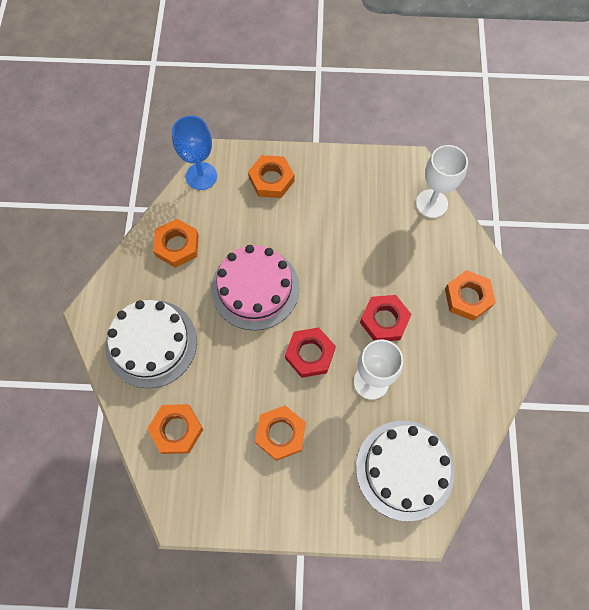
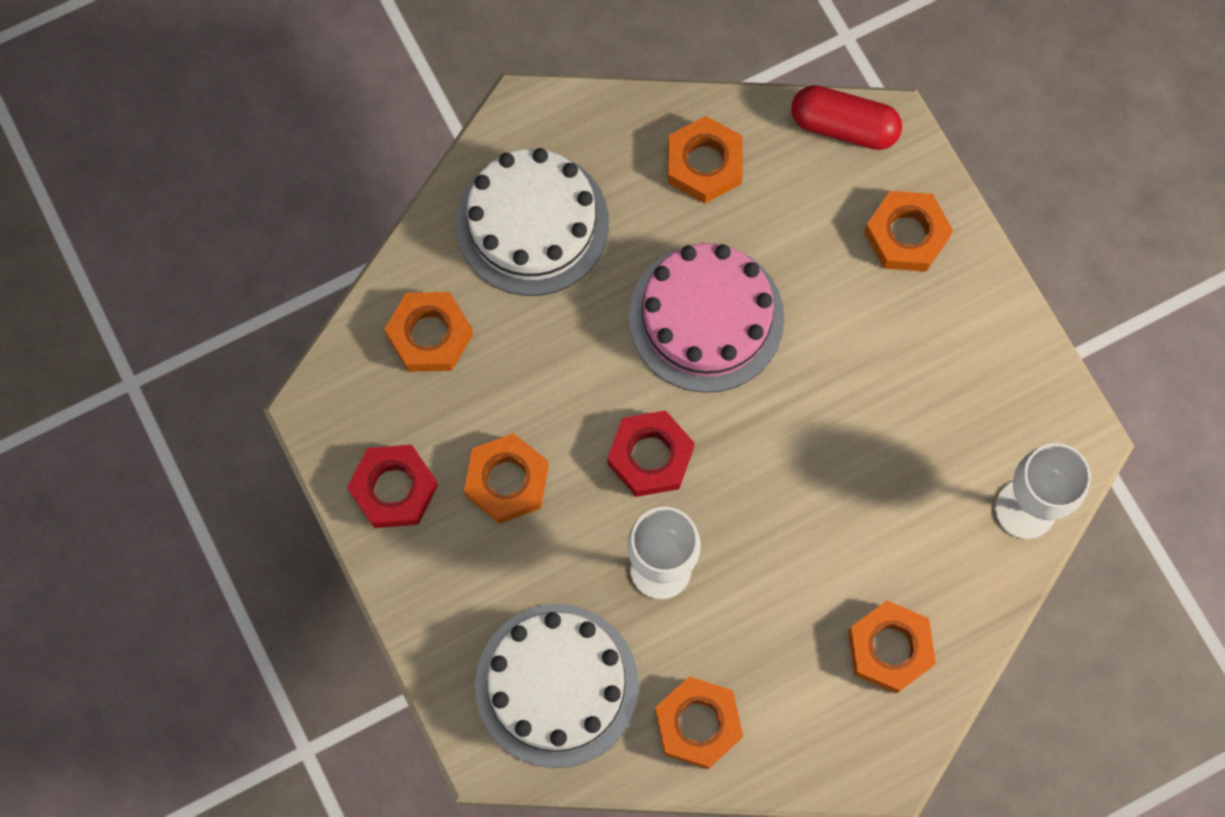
camera: 60 degrees right, 5 degrees up
(201, 176) = (843, 126): blue goblet -> red capsule
(384, 320) = (771, 538): red nut -> red nut (394, 489)
(461, 408) = (698, 724): none -> orange nut

